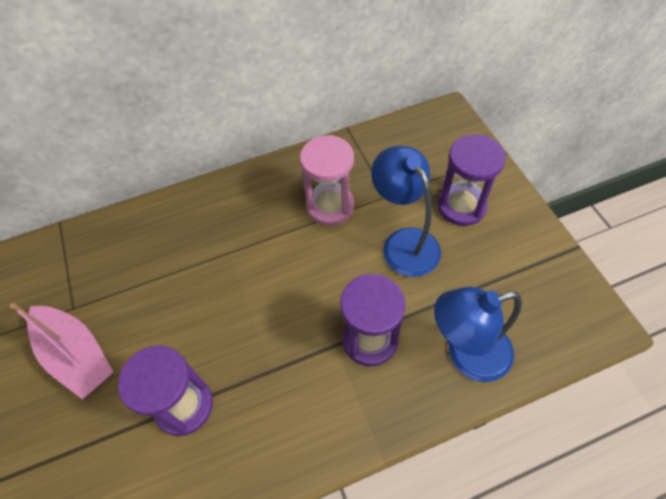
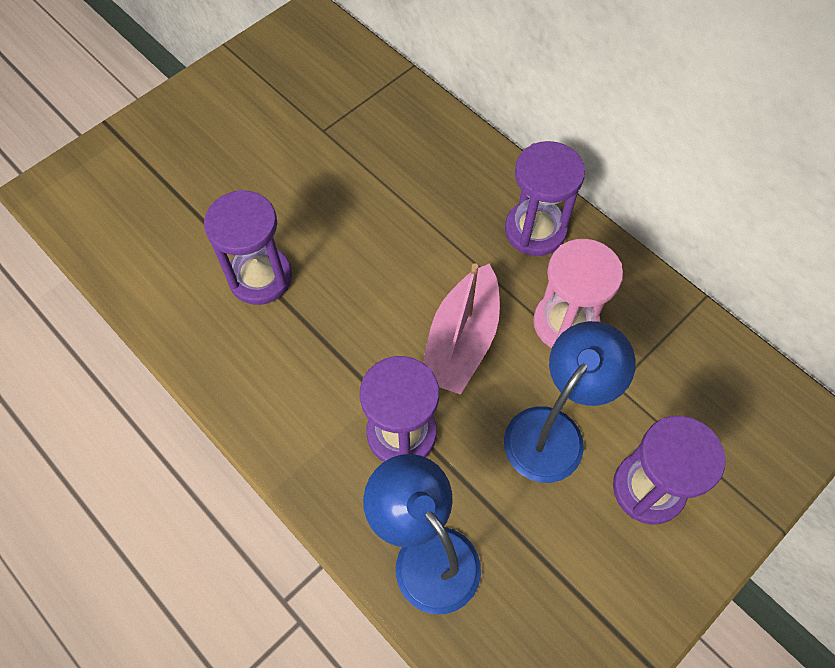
camera: 65 degrees right, 5 degrees up
(77, 355) = (276, 160): pink boat -> pink boat (461, 341)
(251, 197) = (535, 230): none -> purple hourglass

